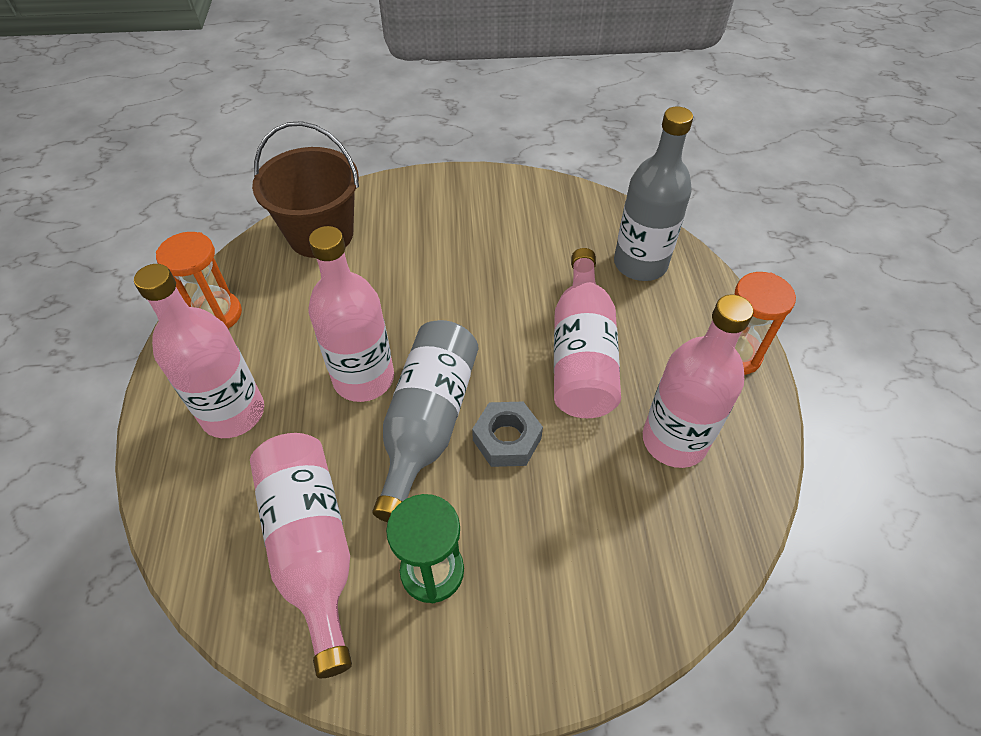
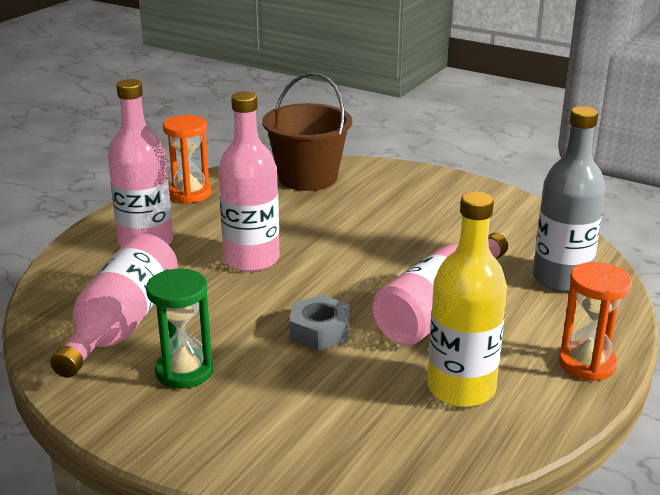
camera: 35 degrees right, 25 degrees down
(428, 423) = (270, 299): grey bottle -> none
(674, 440) = (461, 388): pink bottle -> yellow bottle

